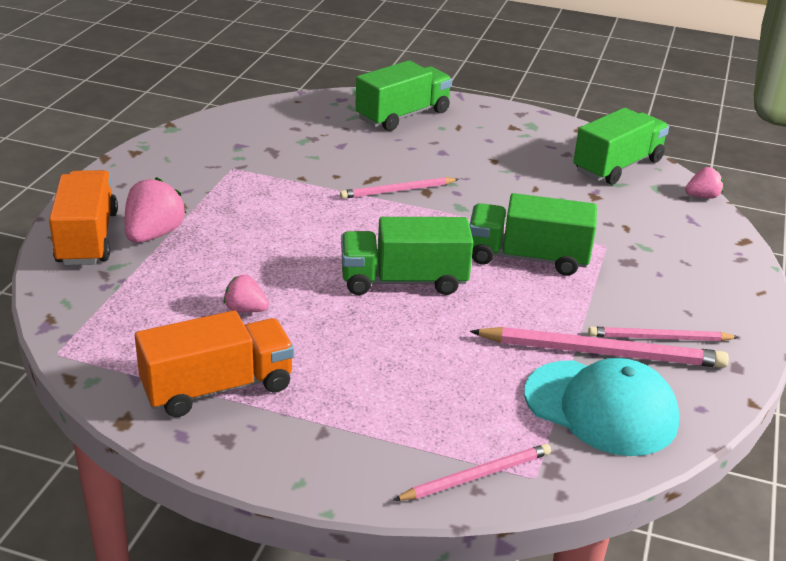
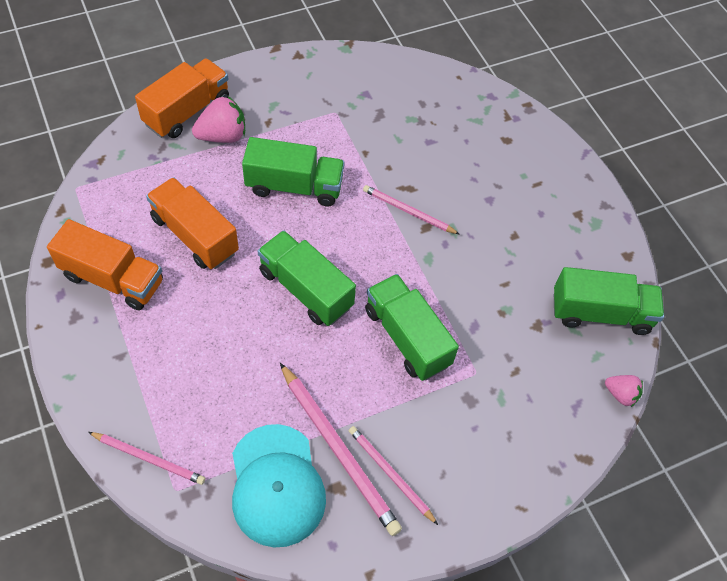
camera: 45 degrees right, 25 degrees up
(245, 310) = (195, 235): pink strawberry -> orange truck
(403, 115) = (512, 143): green truck -> green truck (294, 186)

